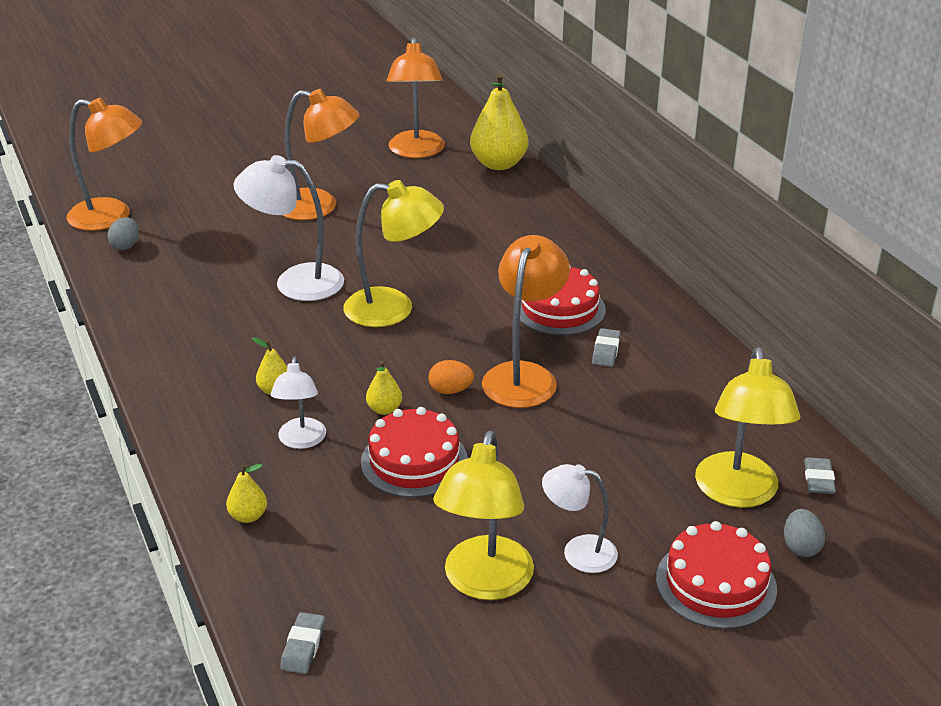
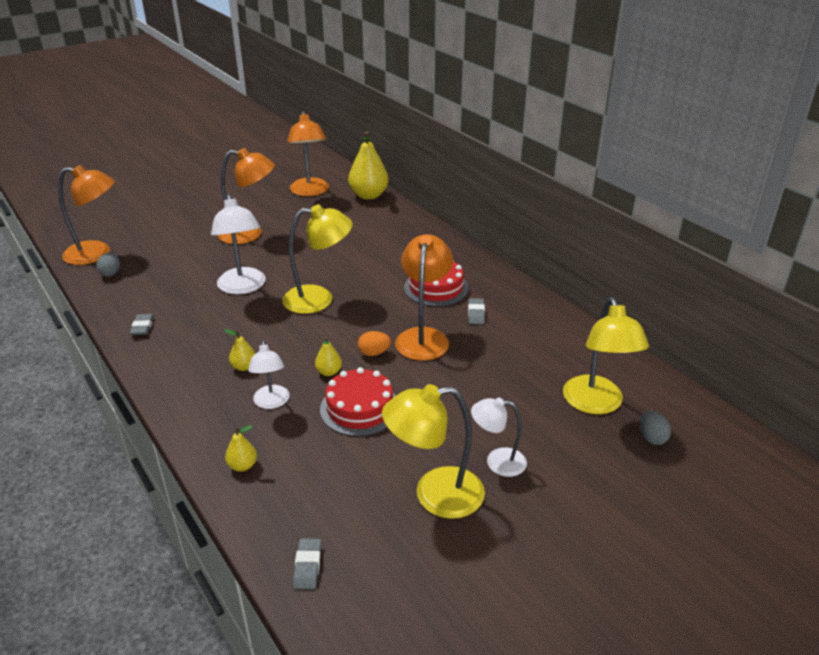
camera: 10 degrees left, 0 degrees up
(295, 282) = (243, 287): white lamp -> white lamp turned 105 degrees counterclockwise
(484, 583) = (435, 495): yellow lamp -> yellow lamp turned 75 degrees clockwise
(716, 583) = (601, 472): red cake -> none
(818, 479) = (647, 388): grey eraser -> grey eraser (142, 327)

